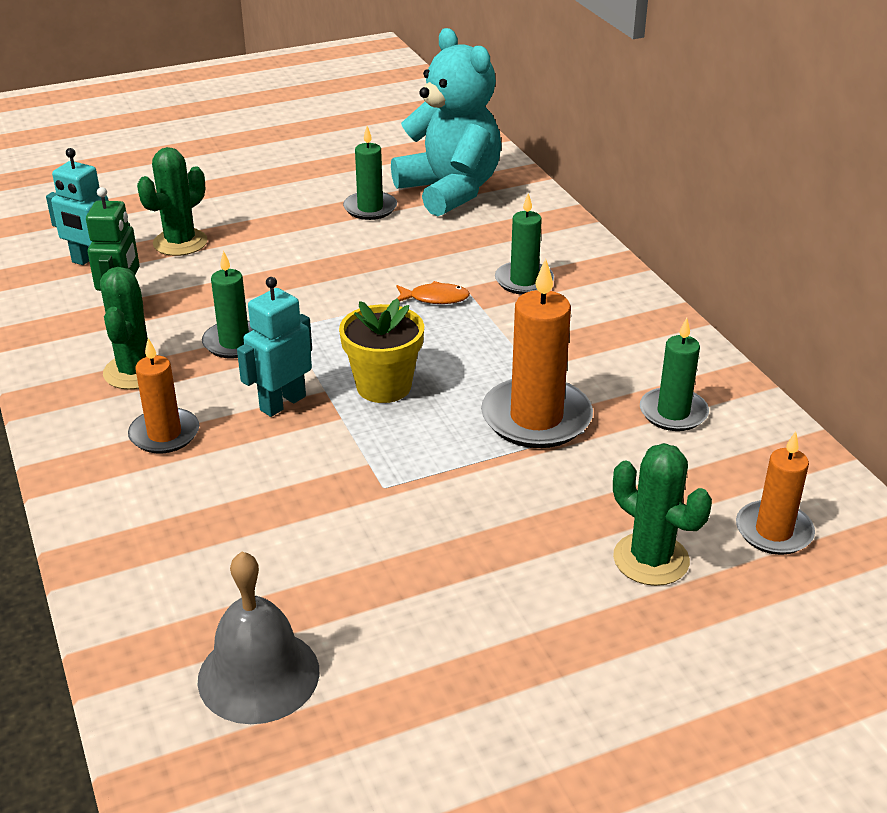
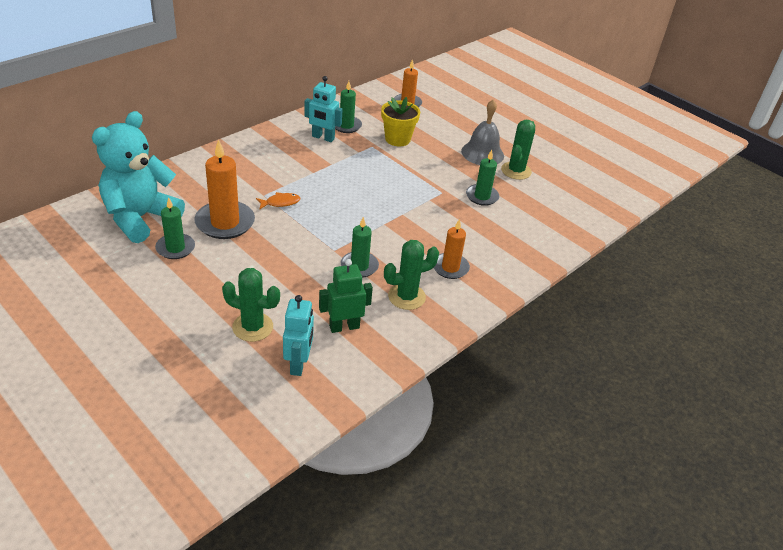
camera: 115 degrees left, 5 degrees up
(258, 675) = (559, 201): grey bell -> grey bell (482, 153)
(282, 403) = (402, 235): turquoise robot -> turquoise robot (323, 138)
(383, 386) = (371, 205): yellow flower pot -> yellow flower pot (397, 139)
(435, 298) = (280, 203): orange fish -> orange fish turned 90 degrees clockwise
(524, 281) = (249, 175): green candle -> green candle (482, 196)
(536, 418) = (370, 159): orange candle -> orange candle (225, 222)
(651, 559) = (440, 126): green cactus -> green cactus (516, 171)

